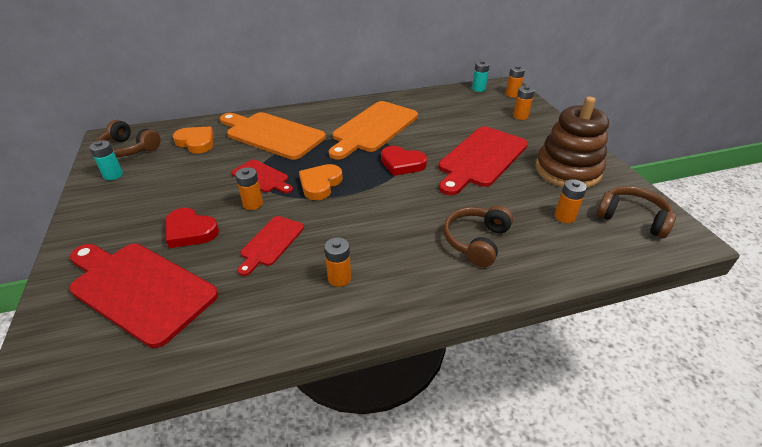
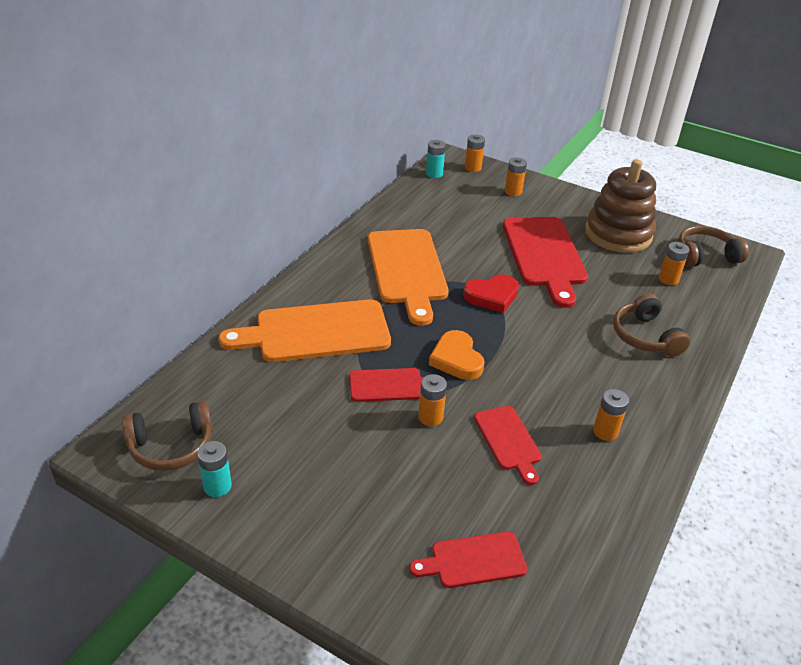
camera: 45 degrees left, 0 degrees up
(139, 289) = (474, 560): red cutting board -> red cutting board, size x0.53
(190, 231) = (421, 481): red heart -> none
(196, 142) = (244, 389): orange heart -> none

